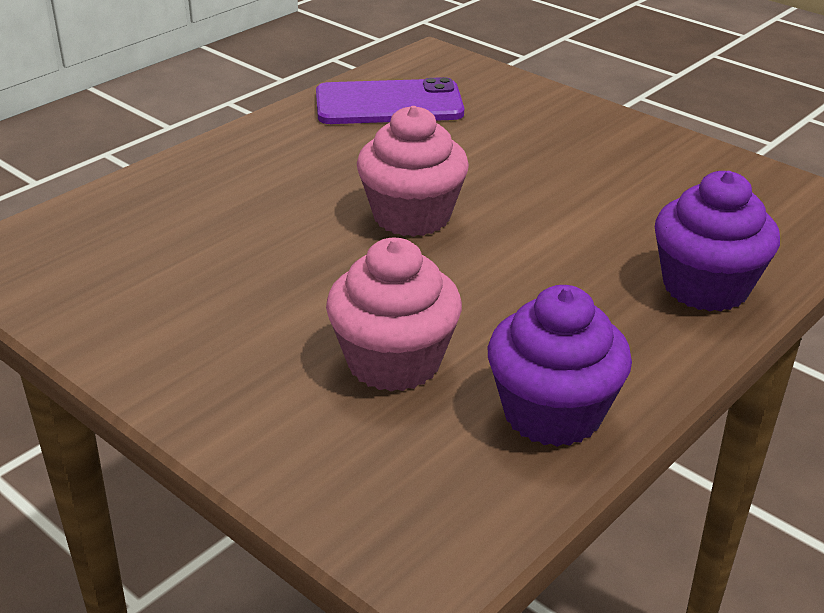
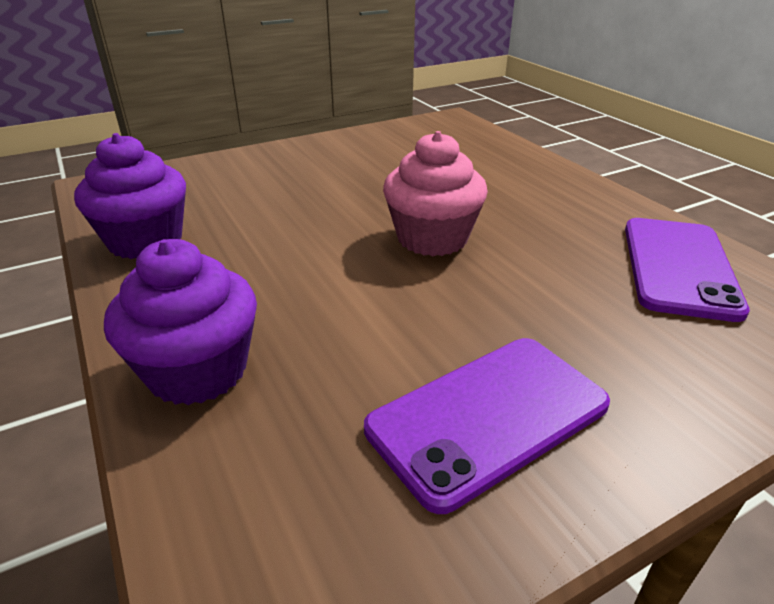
camera: 110 degrees right, 0 degrees up
(393, 362) = (254, 201): pink cupcake -> none
(633, 165) = (488, 416): none -> purple phone

